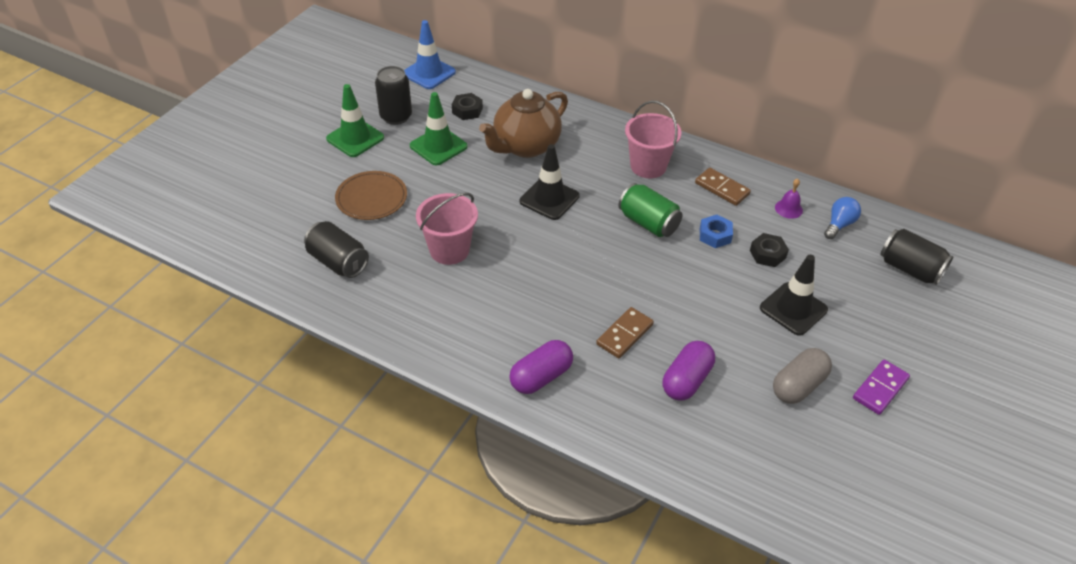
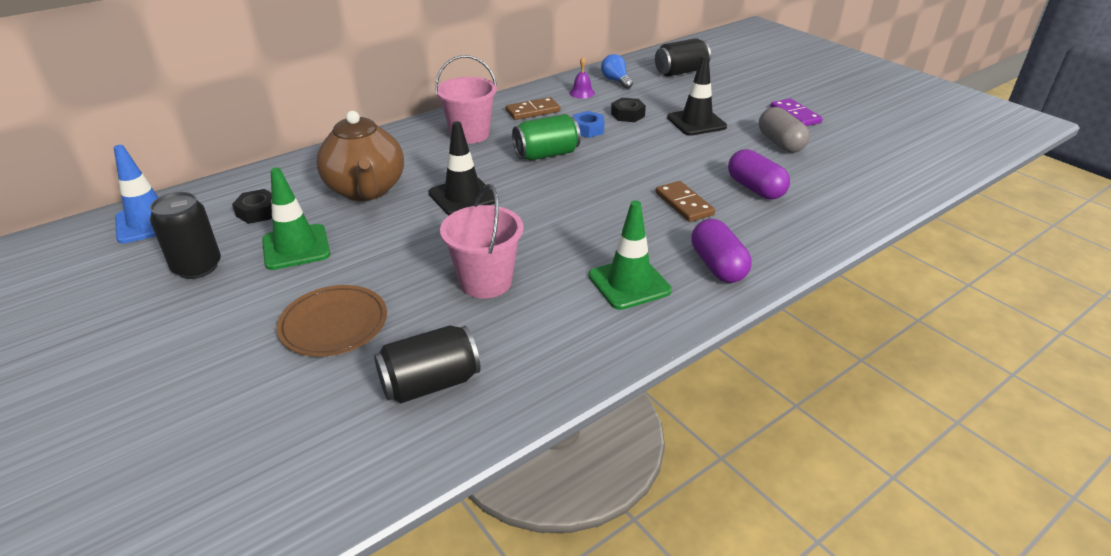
camera: 65 degrees left, 10 degrees down
(355, 138) = (195, 312): green traffic cone -> green traffic cone (629, 283)

